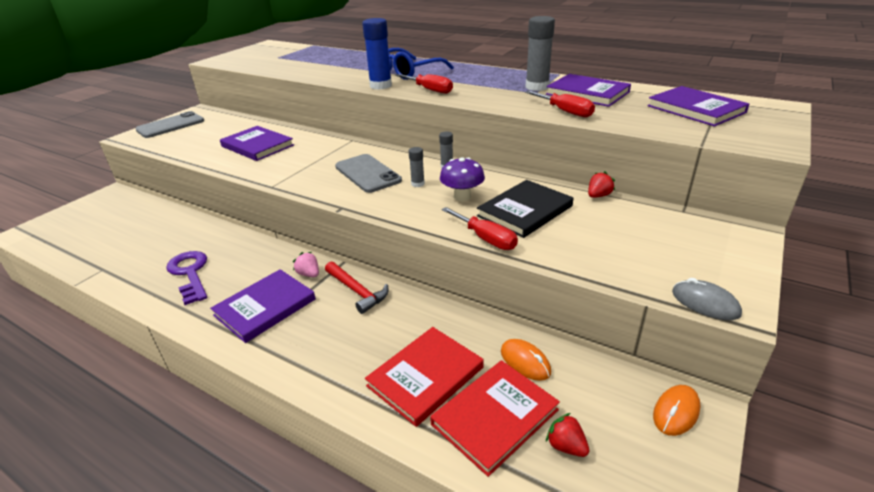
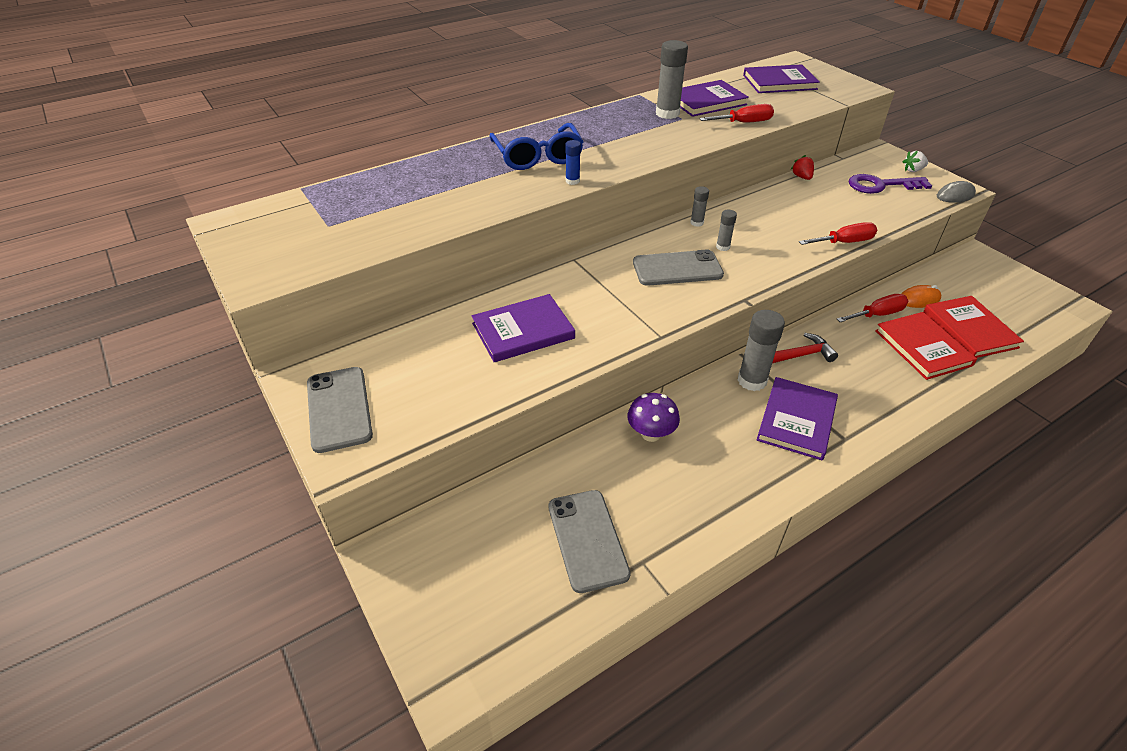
camera: 65 degrees left, 10 degrees up
(122, 245) = (587, 540): none -> grey phone
(190, 273) = (702, 473): purple key -> purple key (881, 185)
(265, 307) = (796, 420): purple book -> purple book turned 45 degrees clockwise
(309, 274) = (752, 381): pink strawberry -> grey glue stick
(380, 86) = (572, 181): blue glue stick -> blue glue stick, size x0.52
(430, 90) = (620, 160): red screwdriver -> red screwdriver (877, 314)
(462, 197) = (765, 232): purple mushroom -> purple mushroom (651, 434)
(525, 211) = (808, 213): black book -> none
(566, 446) = (998, 311): red strawberry -> none
(676, 412) = (977, 263): orange mouse -> none
(729, 261) = (913, 170): none -> white strawberry

